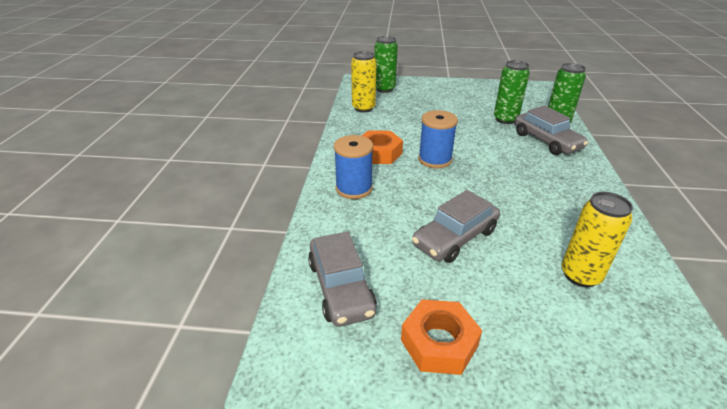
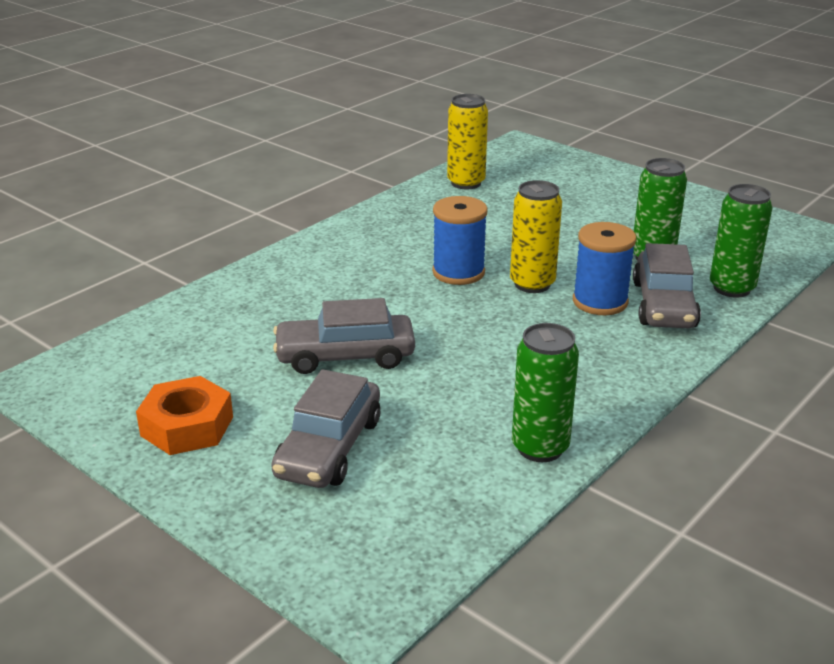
camera: 35 degrees right, 5 degrees down
(341, 287) = (166, 348): grey car -> grey car (329, 448)
(354, 188) = (311, 269): blue spool -> blue spool (600, 302)
(379, 153) = (399, 242): orange nut -> none
(384, 89) = (537, 166): green can -> green can (540, 447)
(580, 275) = (426, 446): yellow can -> yellow can (532, 284)

